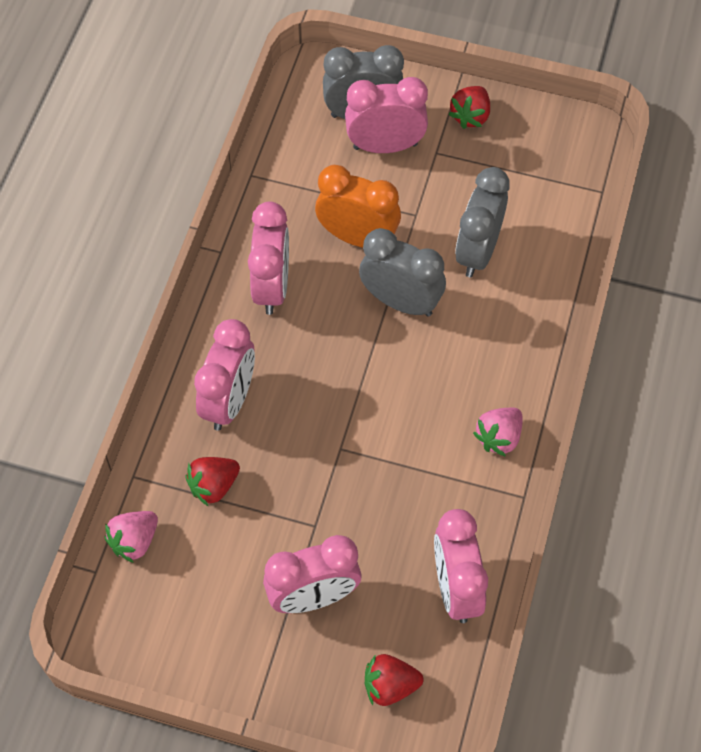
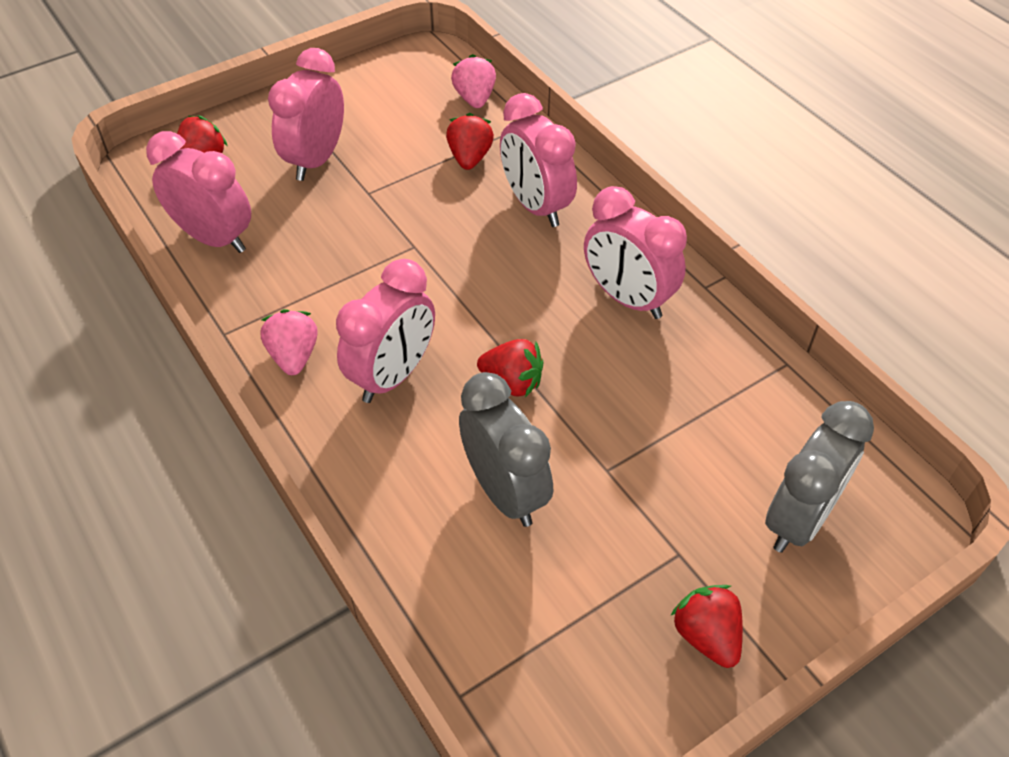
camera: 130 degrees right, 10 degrees down
(357, 237) = (624, 399): orange clock -> none
(385, 146) = (731, 508): pink clock -> pink clock (393, 376)
(401, 301) = (512, 382): grey clock -> red strawberry

